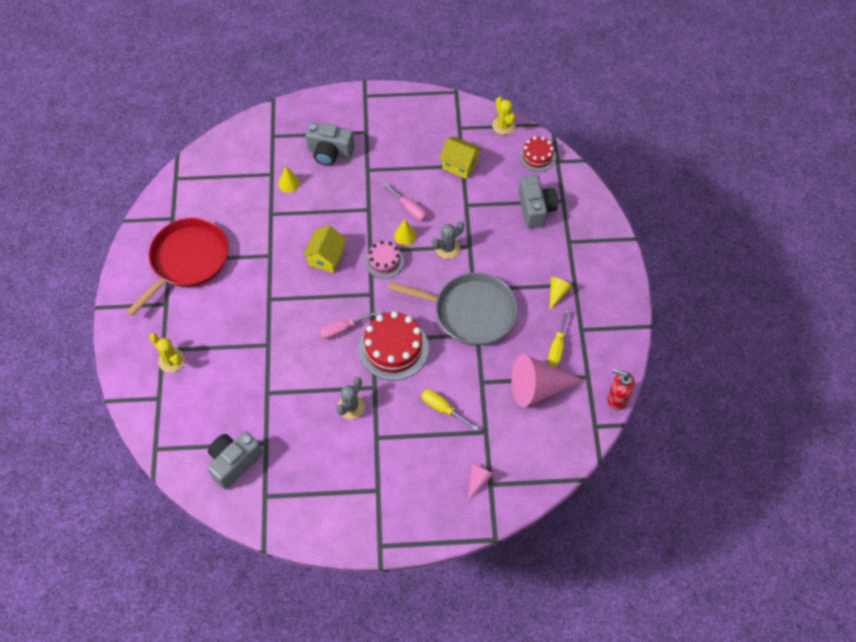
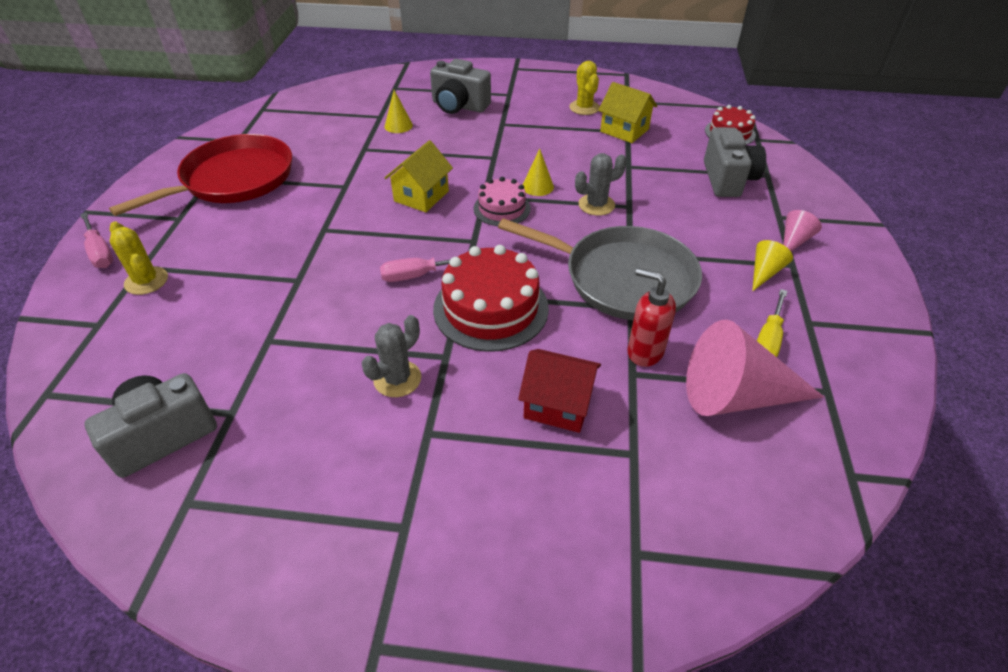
camera: 10 degrees right, 15 degrees down
(409, 209) = (549, 162): pink screwdriver -> pink screwdriver (100, 252)
(443, 409) = (558, 405): yellow screwdriver -> red house
(478, 479) = (611, 540): pink cone -> pink cone (794, 241)
(503, 125) = (684, 104): yellow cactus -> yellow cactus (584, 108)
(617, 399) = (889, 434): red soap dispenser -> red soap dispenser (644, 352)

